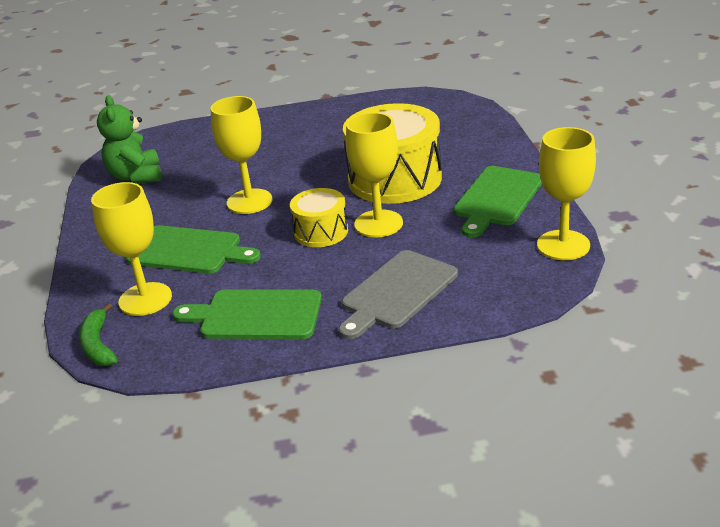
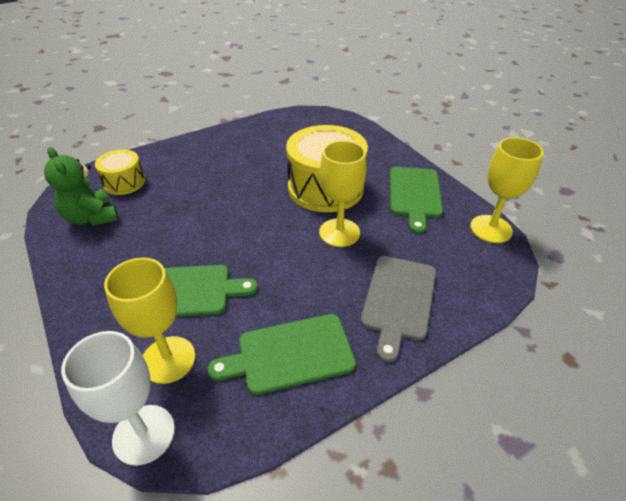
camera: 25 degrees left, 10 degrees up
(98, 345) = (144, 434): green banana -> white goblet
(249, 201) = (215, 228): yellow goblet -> none
(321, 232) = (296, 249): yellow drum -> yellow drum (124, 182)

